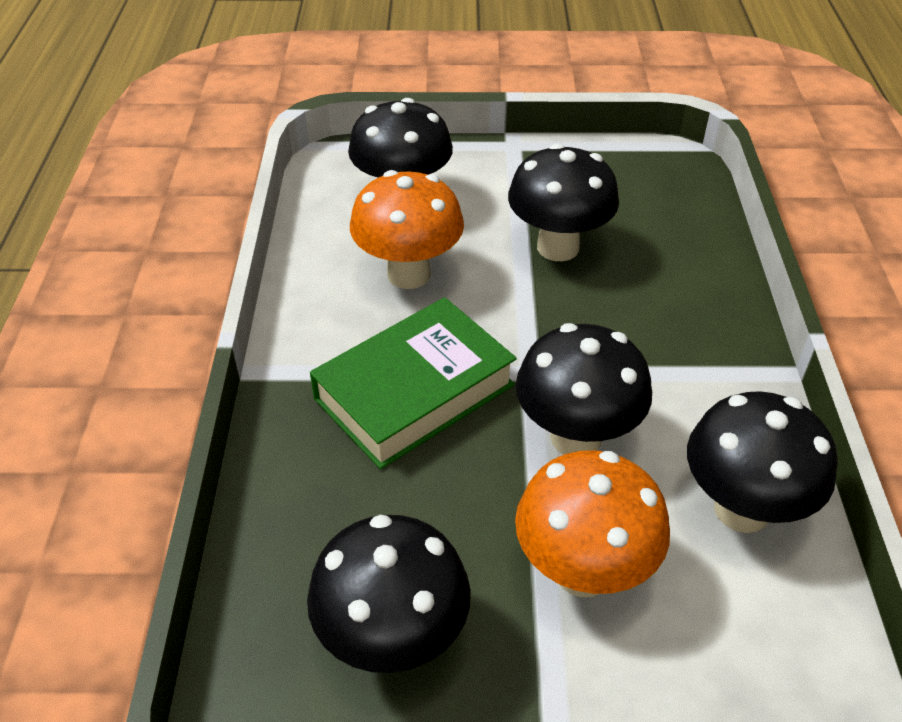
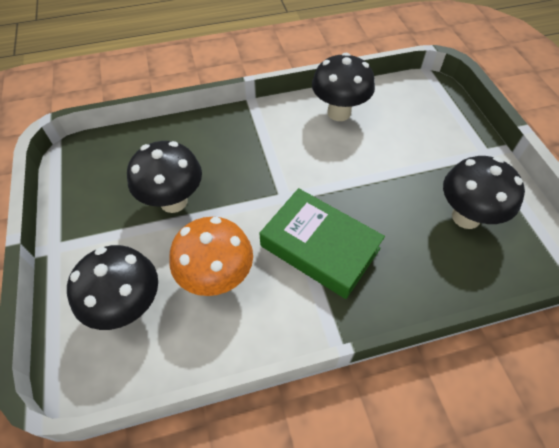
camera: 105 degrees left, 10 degrees up
(576, 437) = (323, 171): black mushroom -> none
(583, 571) = (396, 158): orange mushroom -> none

